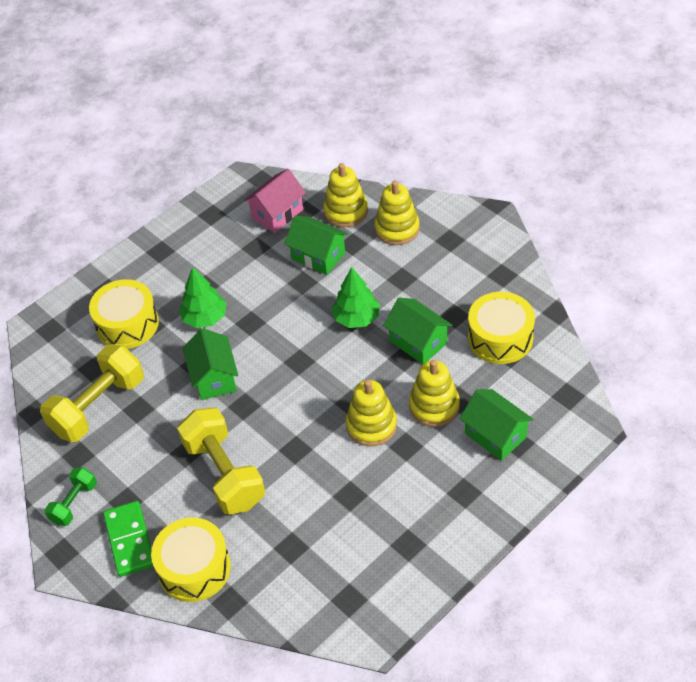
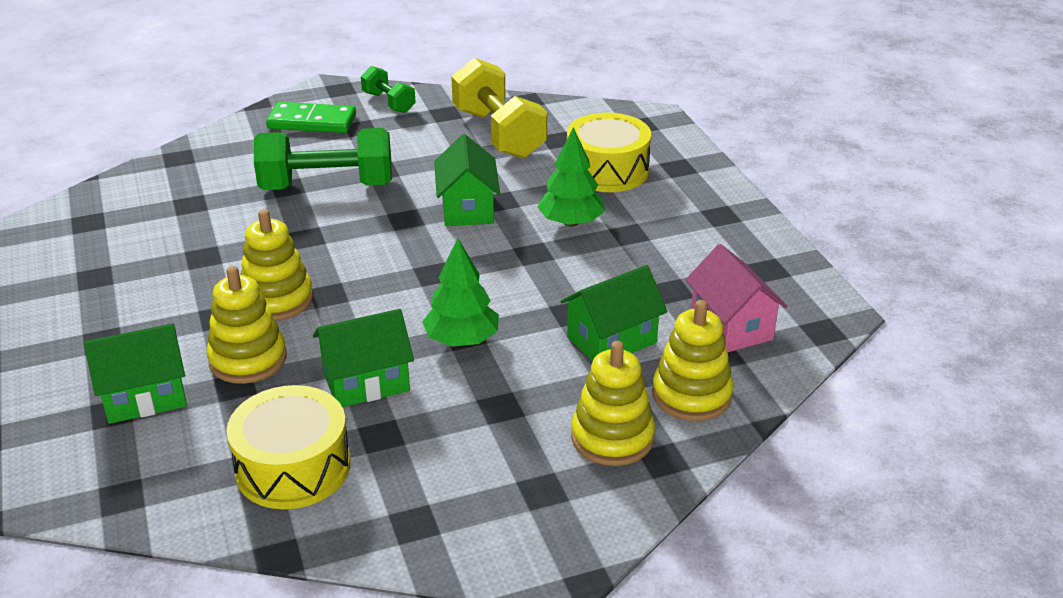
camera: 110 degrees right, 15 degrees down
(194, 568) = (238, 147): yellow drum -> none
(214, 378) = (467, 208): green house -> green house turned 75 degrees clockwise
(224, 473) = (327, 186): yellow dumbbell -> green dumbbell

